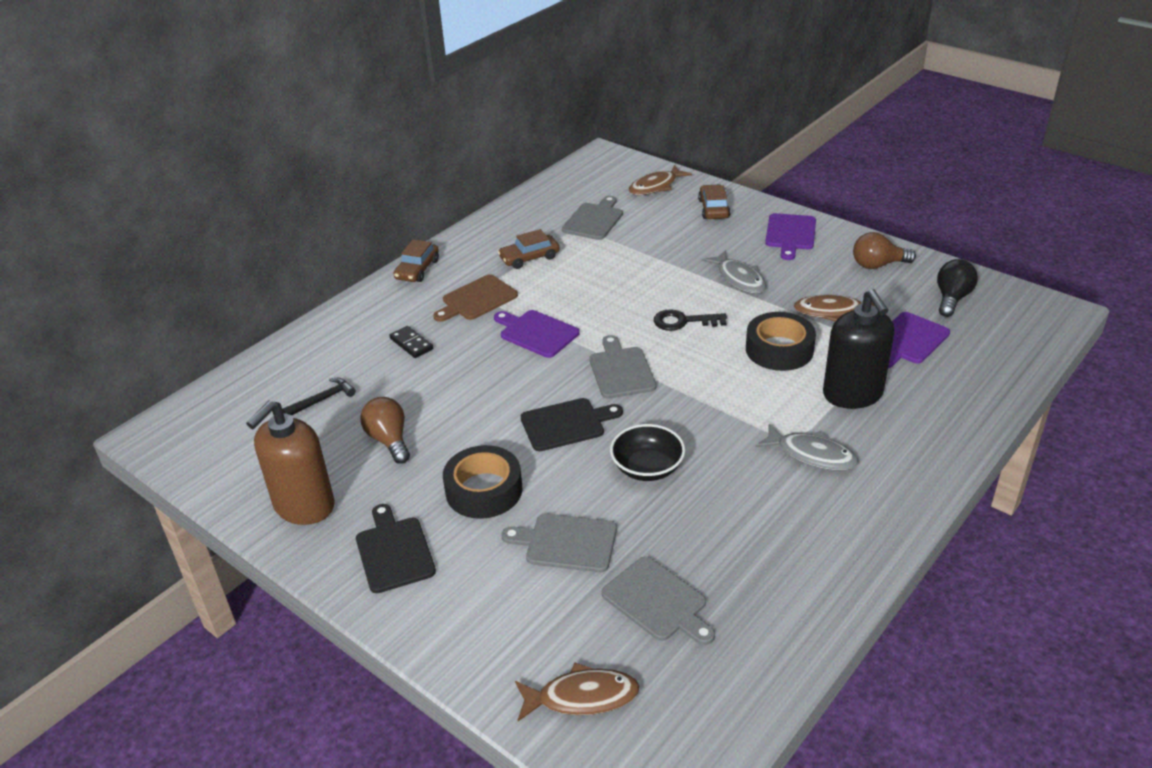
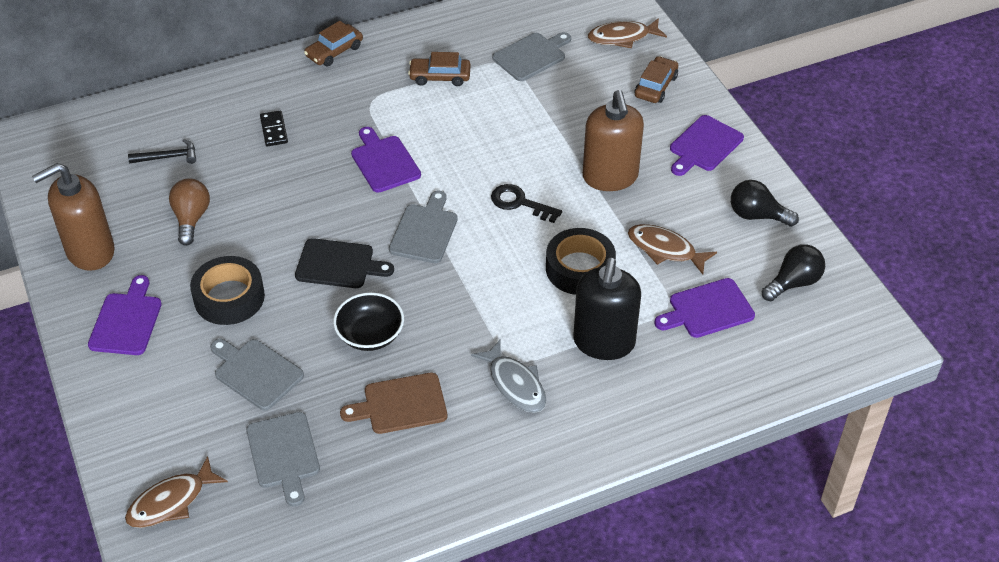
camera: 25 degrees right, 10 degrees up
(394, 551) = (126, 321): black cutting board -> purple cutting board
(477, 299) = (361, 105): brown cutting board -> brown cutting board (400, 404)
(582, 697) = (171, 502): brown fish -> brown fish turned 120 degrees clockwise
(739, 279) = (610, 177): grey fish -> brown soap dispenser
(877, 265) = (757, 215): brown light bulb -> black light bulb

